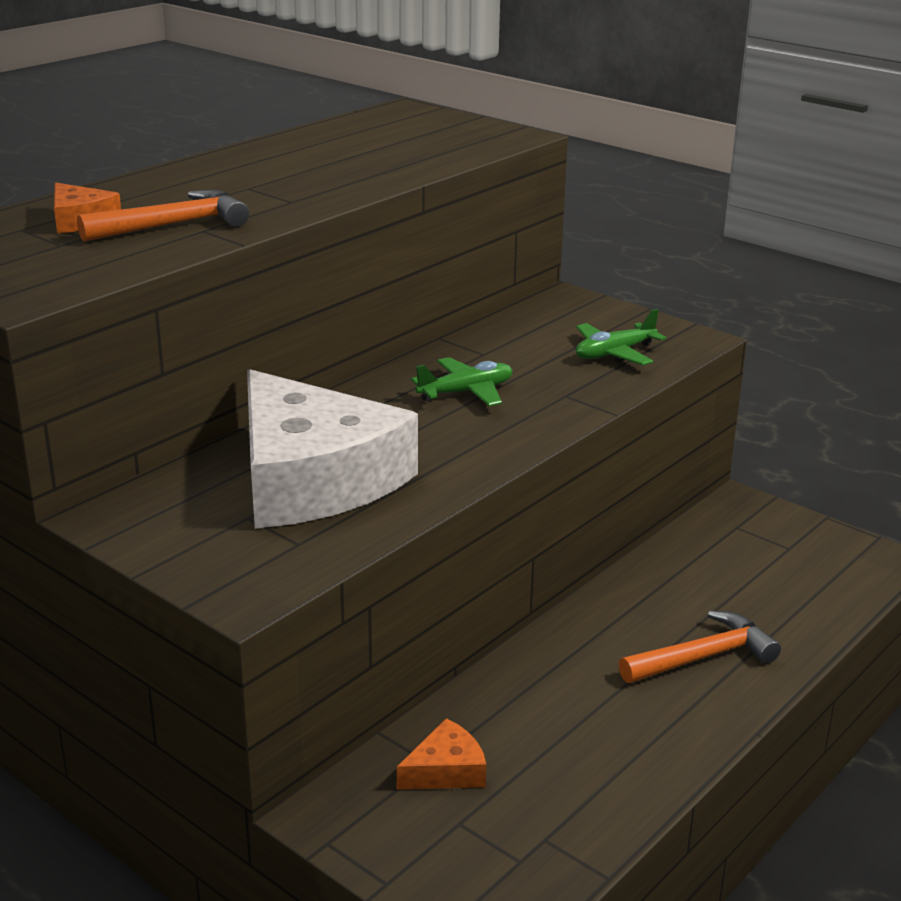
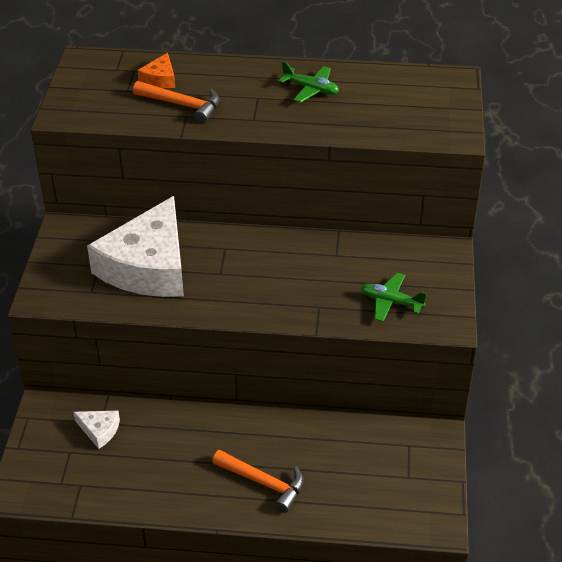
camera: 55 degrees right, 15 degrees up
(446, 770) = (99, 430): orange cheese -> white cheese
(466, 392) = (284, 271): green plane -> green plane (310, 89)

